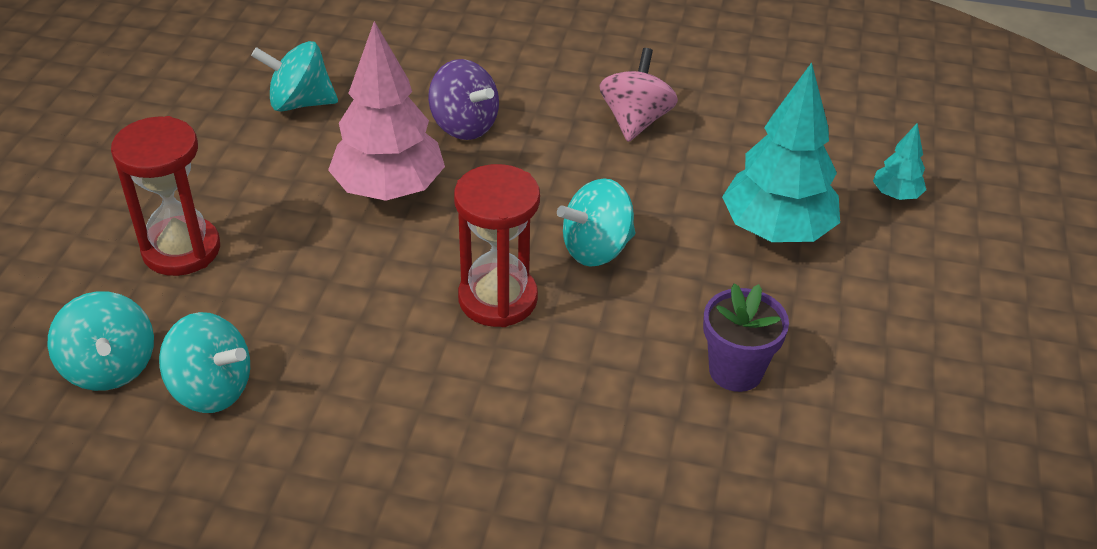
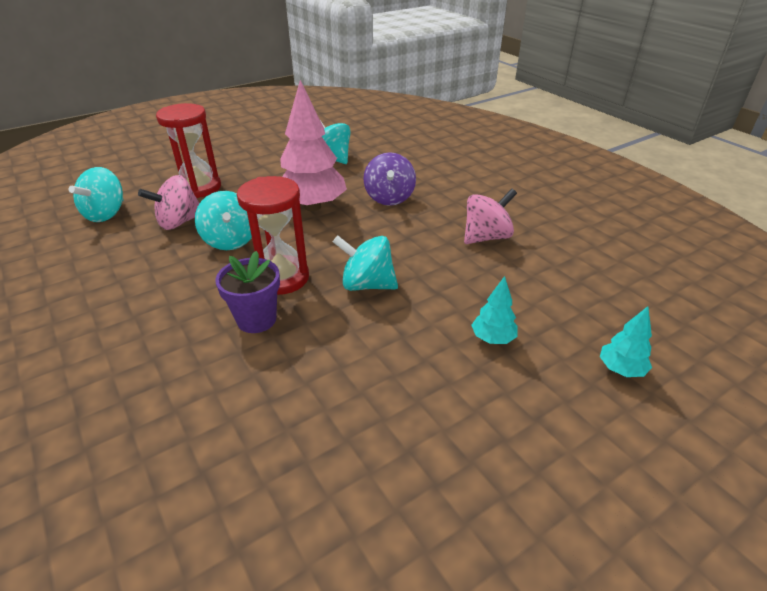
camera: 45 degrees right, 5 degrees down
(212, 389) = (118, 242): turquoise spinning top -> turquoise spinning top (230, 241)
(246, 313) = (179, 222): none -> pink spinning top
(735, 371) = (343, 400): purple flower pot -> purple flower pot (256, 319)
(776, 231) = (492, 338): turquoise tree -> turquoise tree, size x0.47

